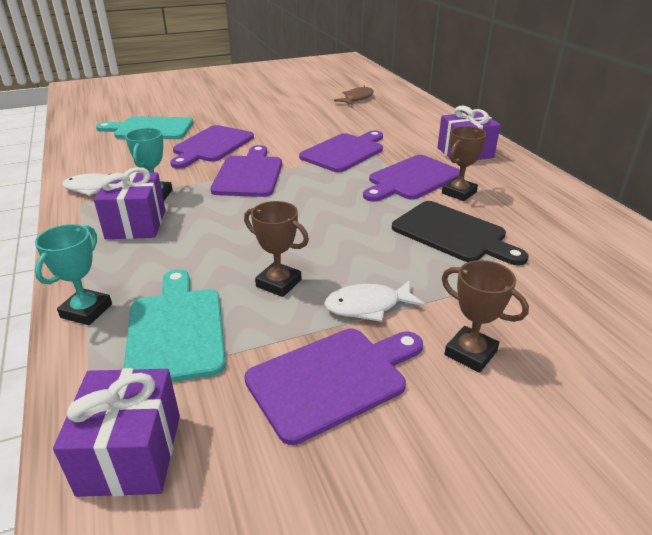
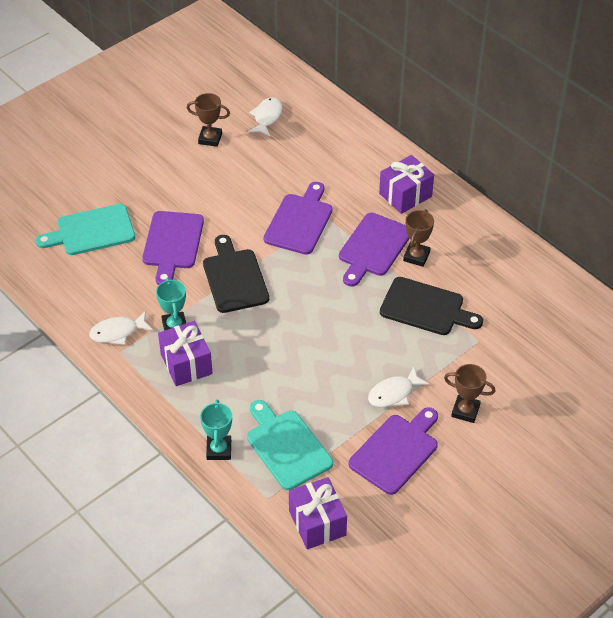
camera: 20 degrees left, 15 degrees up
(249, 174) = (234, 278): purple cutting board -> black cutting board
(278, 283) = (328, 391): brown trophy -> brown trophy (210, 138)
(357, 98) = (267, 117): brown fish -> white fish

